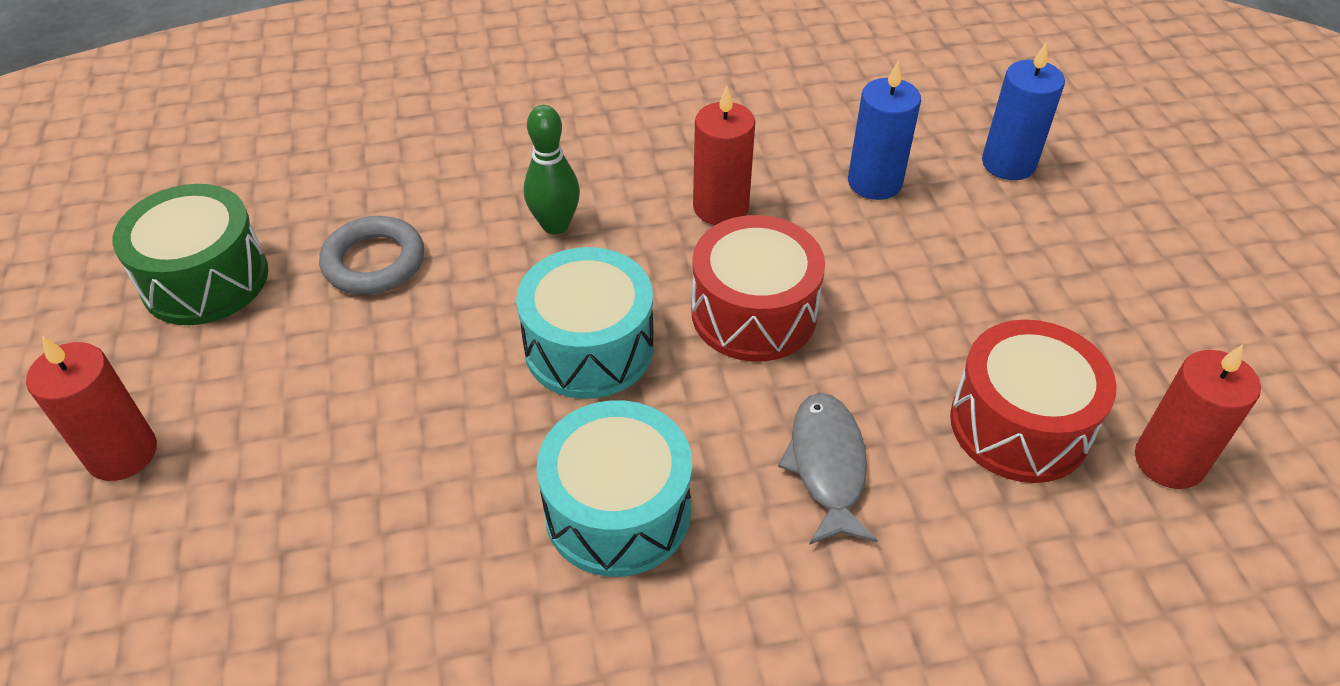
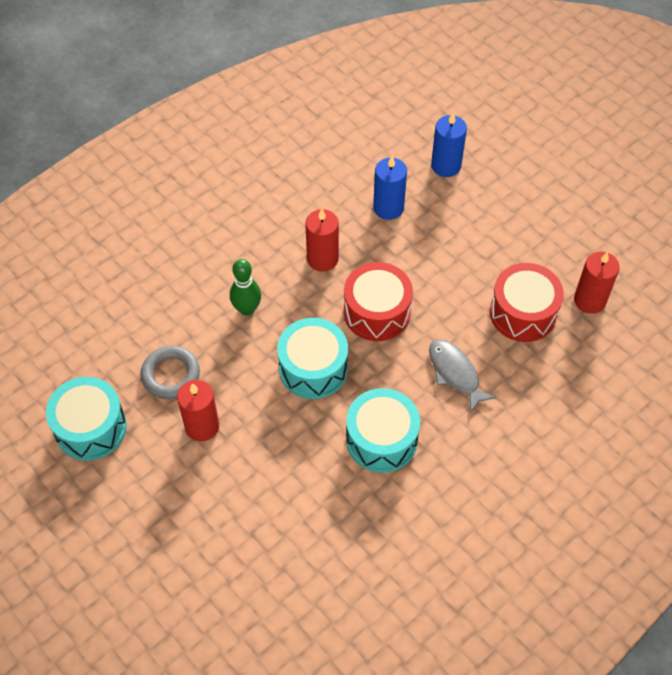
camera: 30 degrees left, 10 degrees up
(122, 453) = (135, 532): red candle -> red candle (202, 426)
(205, 279) = (90, 428): green drum -> turquoise drum

